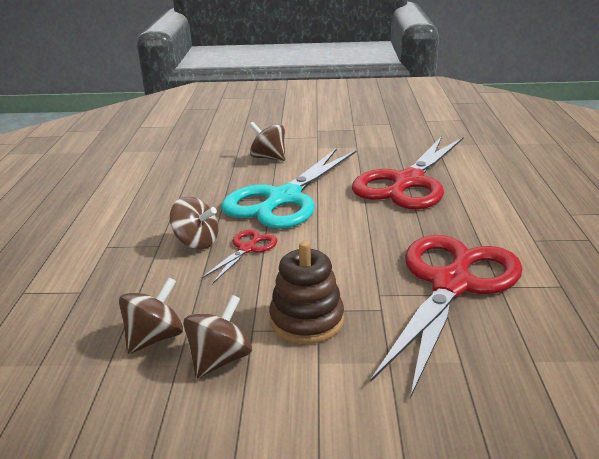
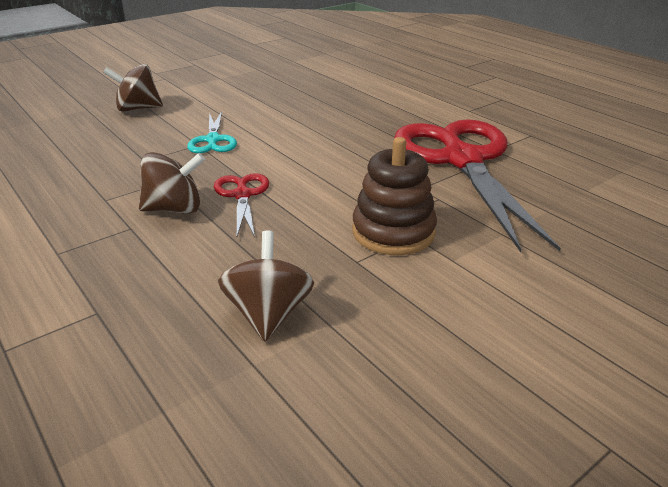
camera: 40 degrees left, 5 degrees up
(219, 360) = (366, 300): brown spinning top -> none
(284, 198) = (213, 140): turquoise scissors -> turquoise scissors, size x0.44
(408, 182) = (313, 95): red scissors -> none

